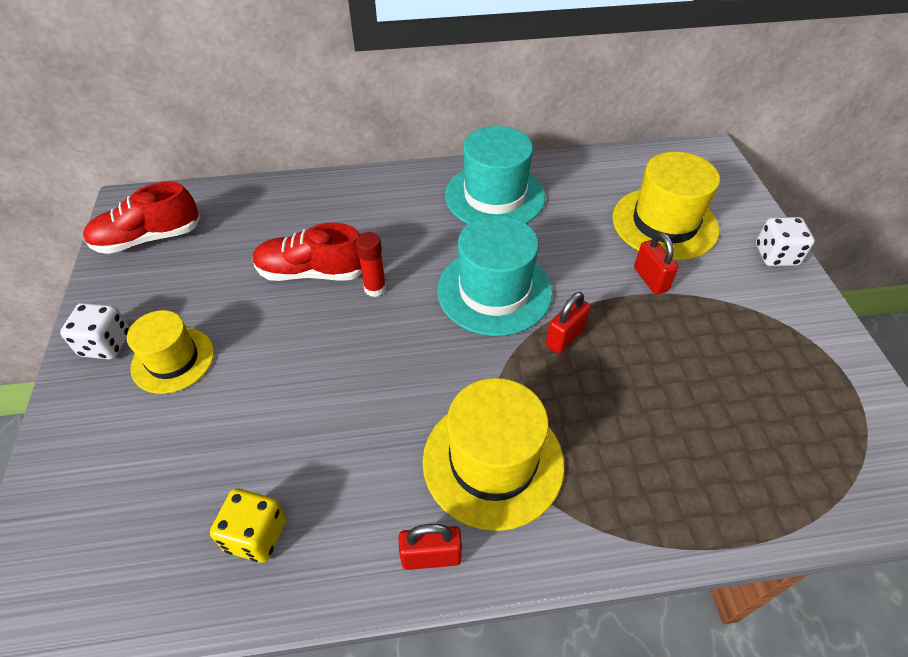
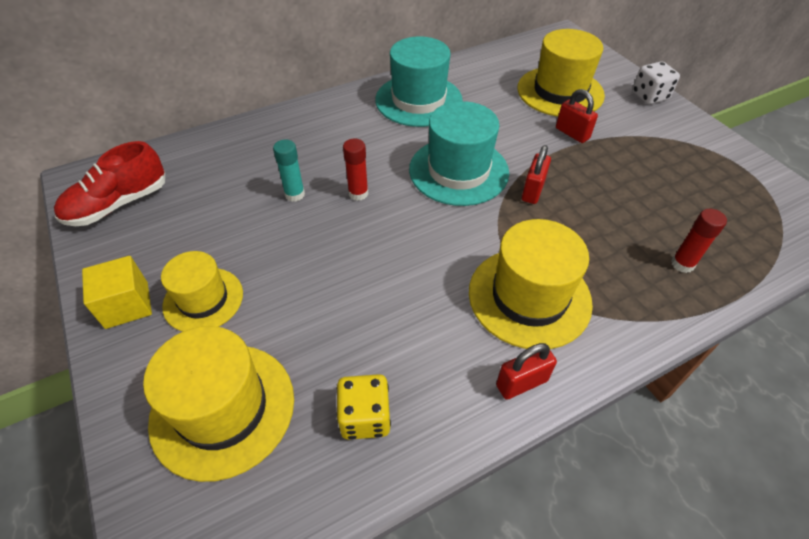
camera: 20 degrees left, 0 degrees up
(106, 344) = (127, 305): white dice -> yellow cube
(135, 478) = (223, 409): none -> yellow hat
(312, 272) = (295, 194): red shoe -> turquoise glue stick
(696, 480) = (682, 264): none -> red glue stick

